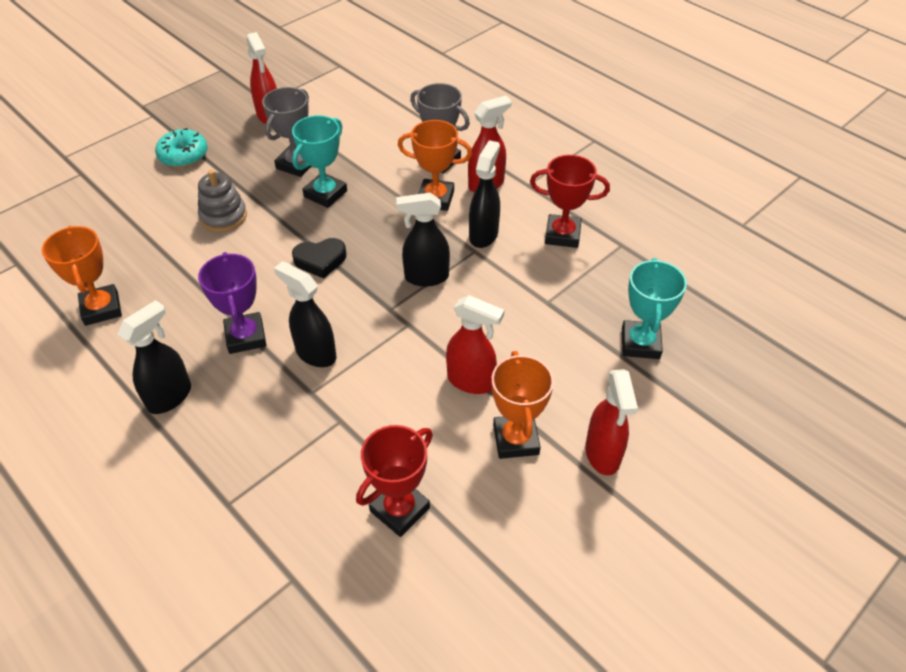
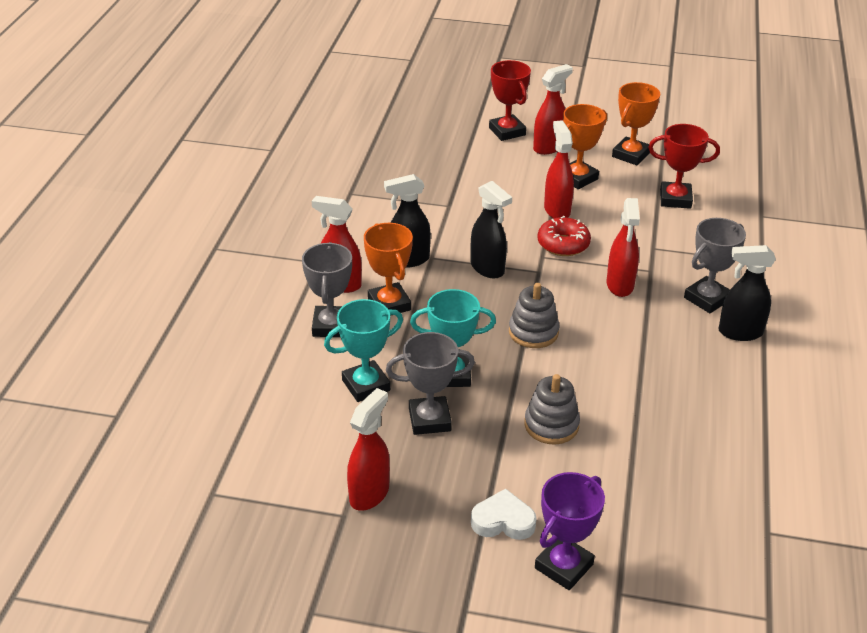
camera: 125 degrees left, 10 degrees down
(101, 308) = (730, 428): orange trophy -> orange trophy (630, 155)
(183, 155) = (503, 521): turquoise donut -> white heart
(232, 407) = (707, 299): none -> grey trophy
(245, 336) = (650, 327): purple trophy -> purple trophy (564, 566)
(315, 353) = (620, 285): black spray bottle -> red spray bottle
(320, 260) = (533, 332): black heart -> grey stacking toy
(412, 350) = (563, 244): none -> red donut
(562, 235) = (367, 222): red trophy -> red trophy (507, 131)
(640, 343) = (445, 158): turquoise trophy -> turquoise trophy (366, 385)

